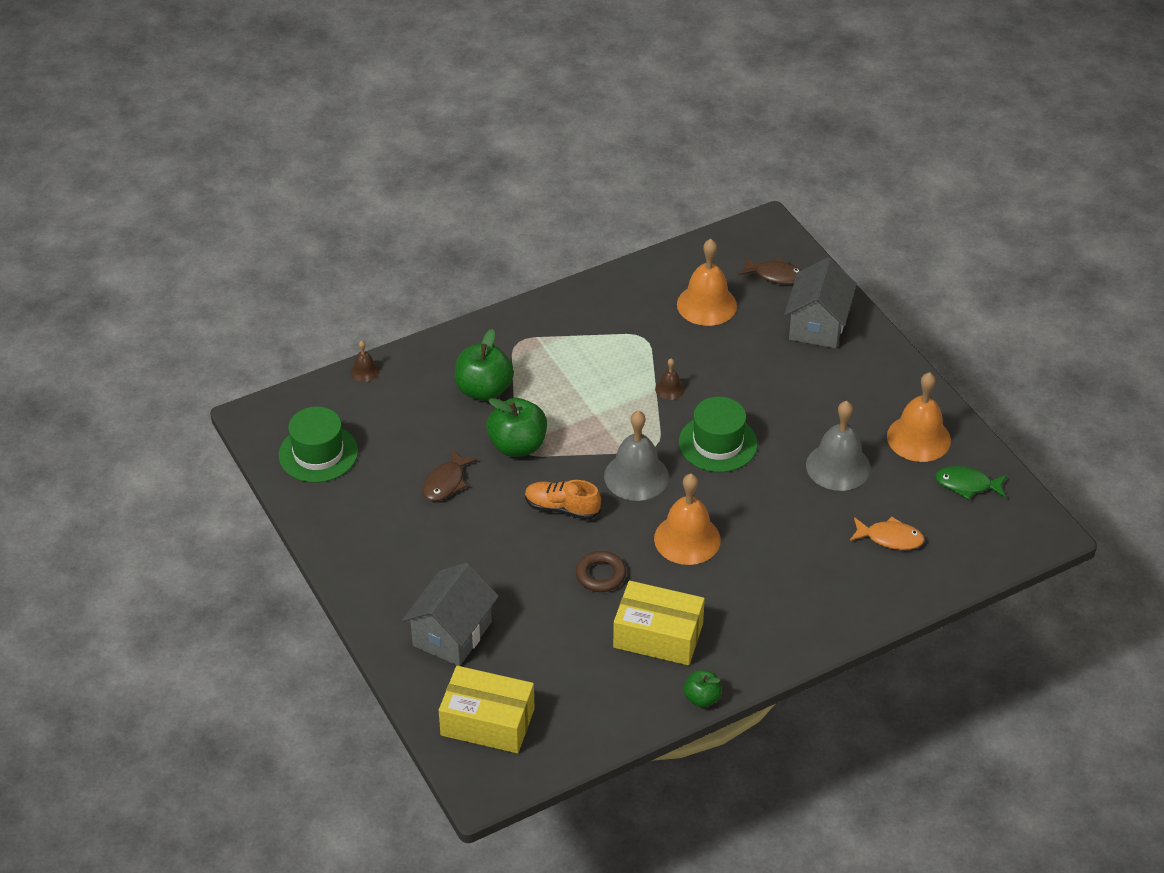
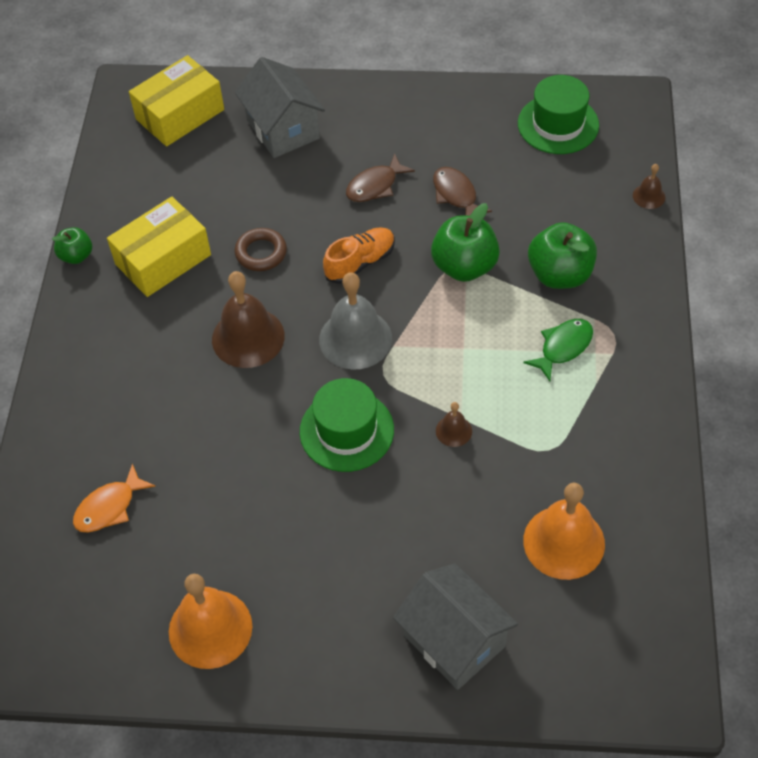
camera: 125 degrees right, 10 degrees up
(687, 539) = (248, 337): orange bell -> brown bell
(775, 275) = (571, 648): brown fish -> brown fish (375, 186)
(838, 466) = (233, 521): grey bell -> none
(967, 485) = (112, 631): green fish -> green fish (563, 347)

